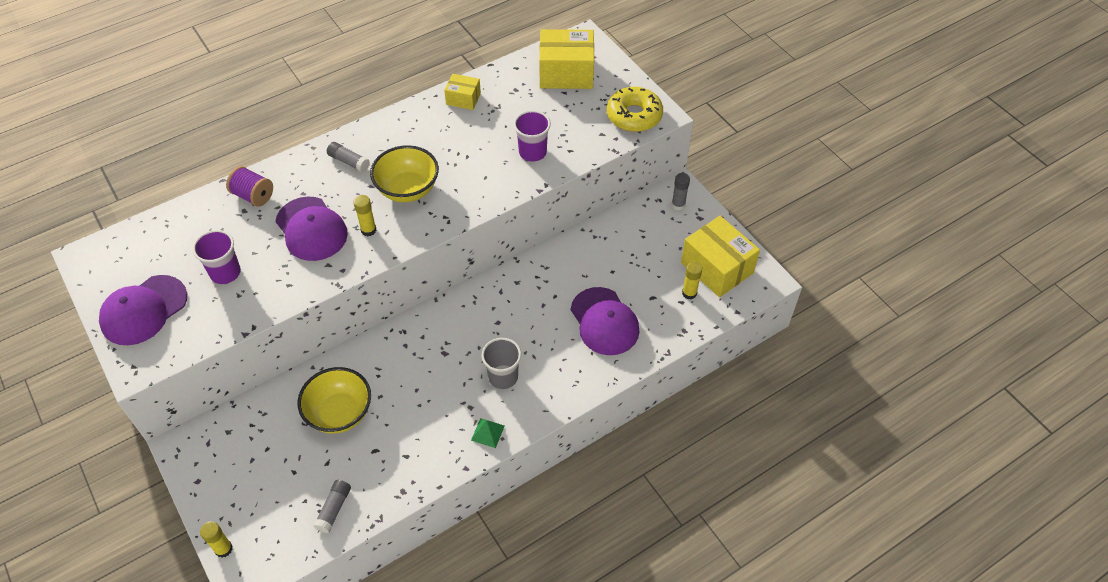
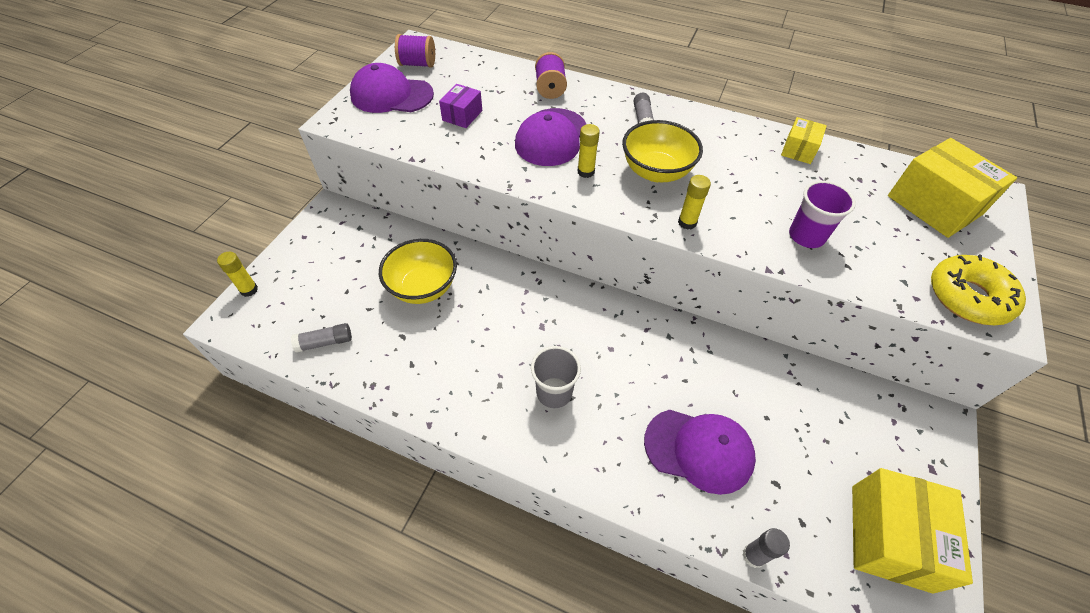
camera: 55 degrees right, 0 degrees up
(118, 270) = (417, 64): none -> purple spool
(225, 273) = (462, 115): purple cup -> purple box
(463, 99) = (799, 150): yellow box -> yellow box turned 45 degrees clockwise
(487, 433) = (481, 419): green pyramid -> none
(604, 321) = (699, 450): purple cap -> purple cap turned 105 degrees counterclockwise
(678, 205) = (920, 433): grey glue stick -> grey glue stick (753, 556)
(689, 293) = (822, 525): yellow glue stick -> yellow glue stick (687, 222)

